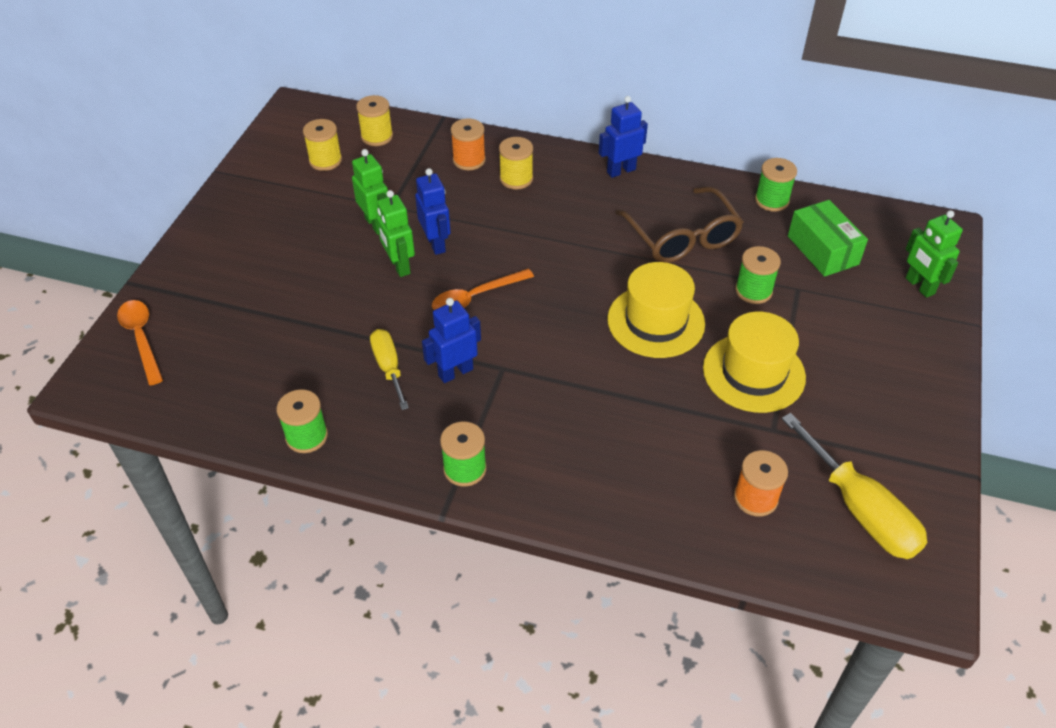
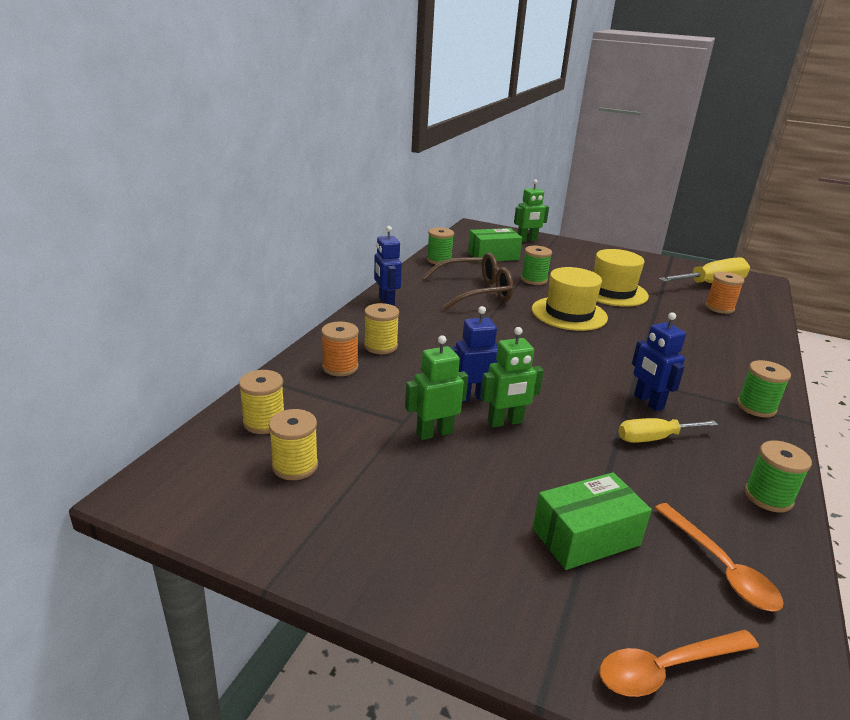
camera: 85 degrees left, 20 degrees down
(255, 309) = (586, 536): none -> green box
(475, 297) = (549, 383): orange spoon -> orange spoon (720, 567)

